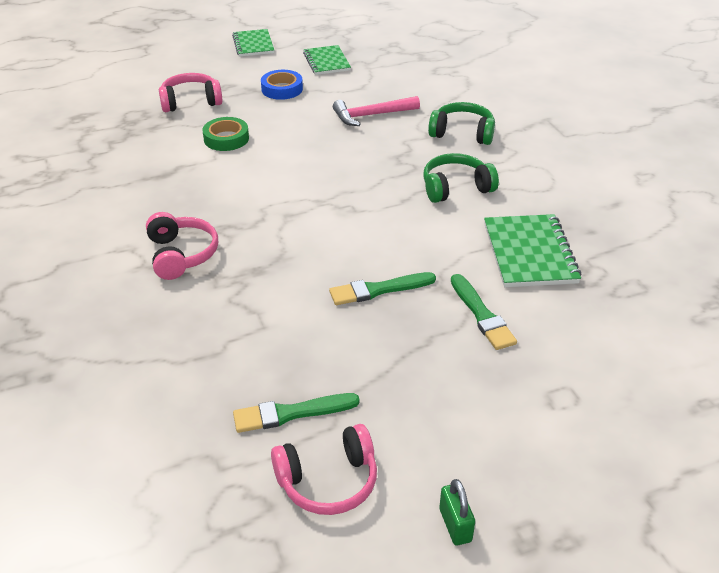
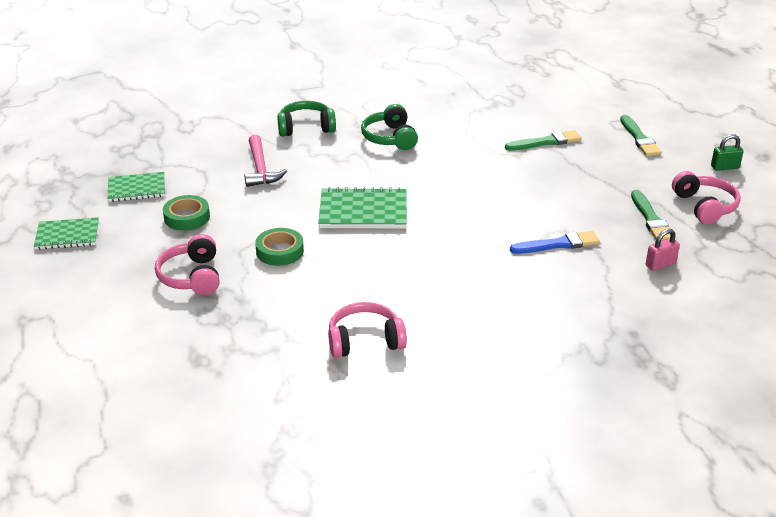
camera: 85 degrees left, 5 degrees down
(181, 255) = (473, 272): pink headphones -> pink headphones (365, 341)
(181, 414) = (660, 264): none -> pink padlock
(231, 320) = (558, 244): none -> blue brush
(282, 89) = (187, 217): blue tape -> green tape
(378, 290) = (520, 179): green brush -> green brush (639, 138)
(462, 133) = (306, 128): green headphones -> green headphones turned 60 degrees clockwise
(529, 253) = (477, 118): green notebook -> green notebook (363, 211)

